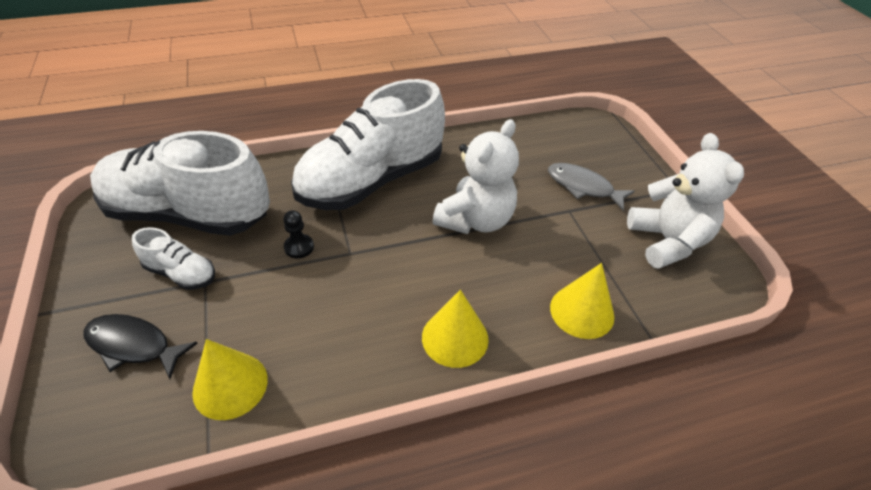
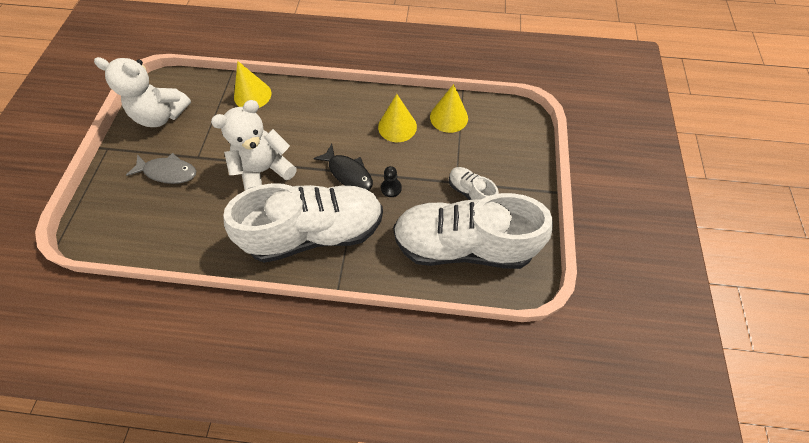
camera: 155 degrees left, 15 degrees up
(133, 345) = (498, 153): black fish -> black fish (348, 173)
(188, 214) = (463, 245): white shoe -> white shoe turned 150 degrees clockwise
(455, 338) = (327, 104): yellow cone -> yellow cone (397, 126)
(583, 187) = (168, 172): grey fish -> grey fish turned 45 degrees counterclockwise
(667, 241) = (162, 116): white teddy bear -> white teddy bear turned 90 degrees counterclockwise

